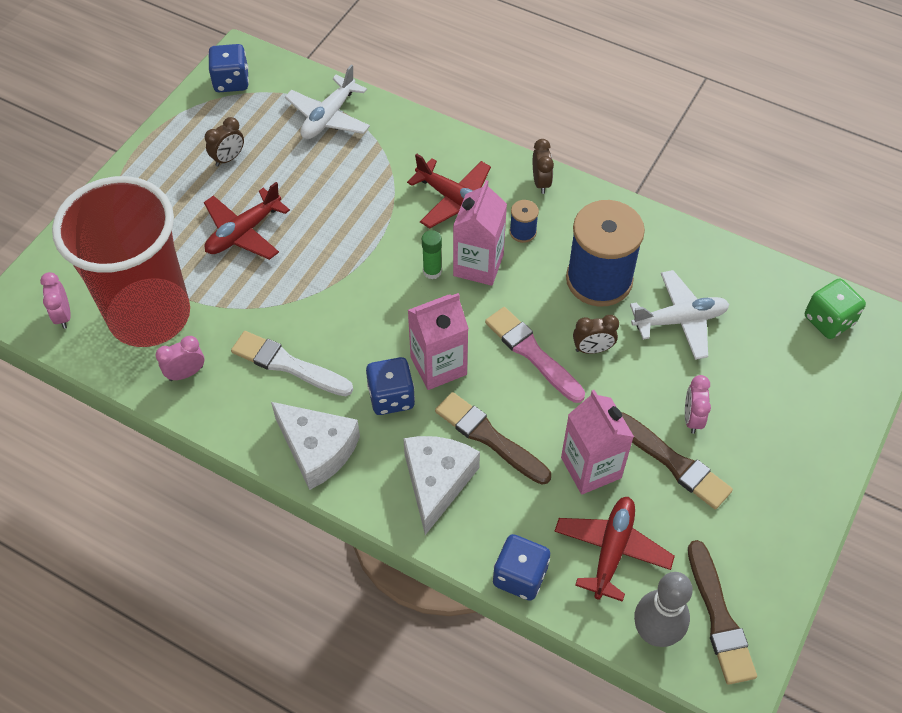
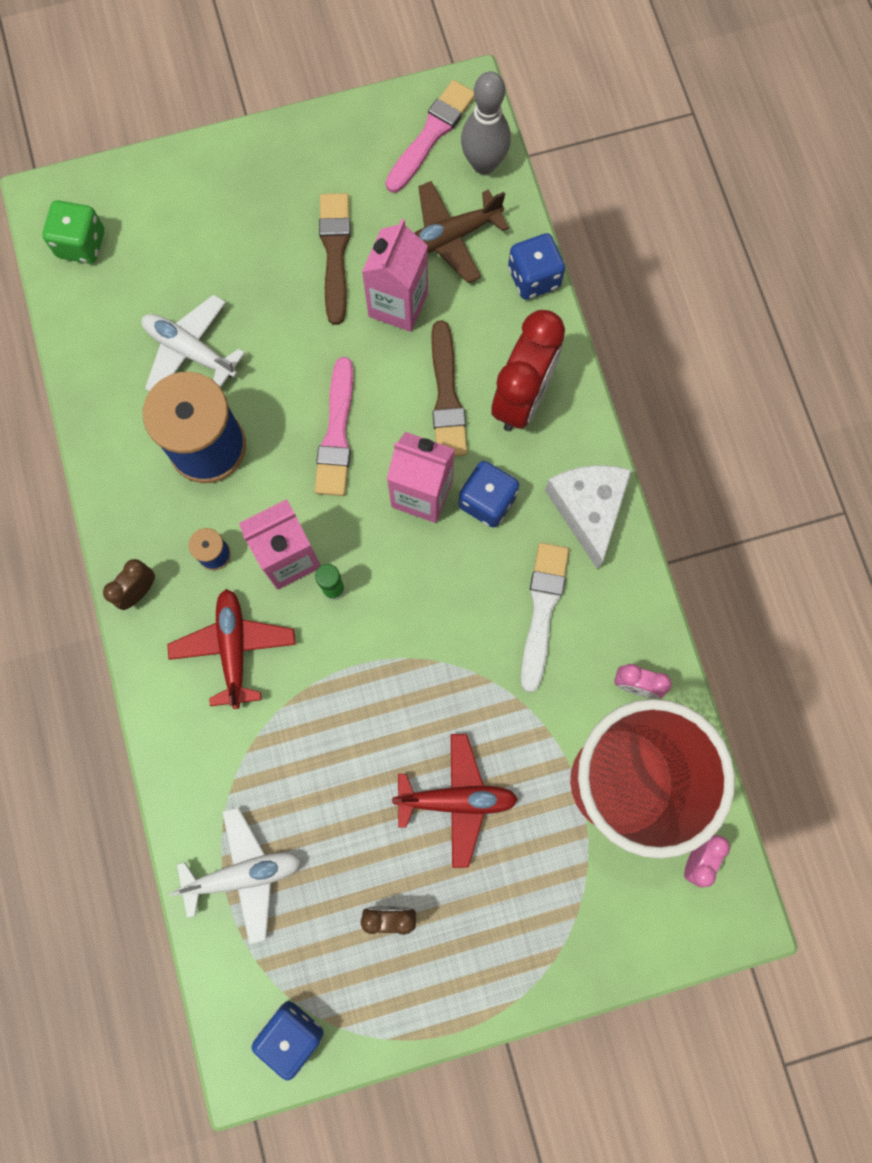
camera: 135 degrees left, 20 degrees up
(288, 365) = (542, 611): white brush -> white brush turned 150 degrees counterclockwise
(437, 482) = (522, 398): white cheese -> red clock
(592, 349) = (286, 392): brown clock -> none
(612, 550) = (451, 237): red plane -> brown plane
(692, 418) = (281, 270): pink clock -> none
(719, 617) = (431, 135): brown brush -> pink brush

